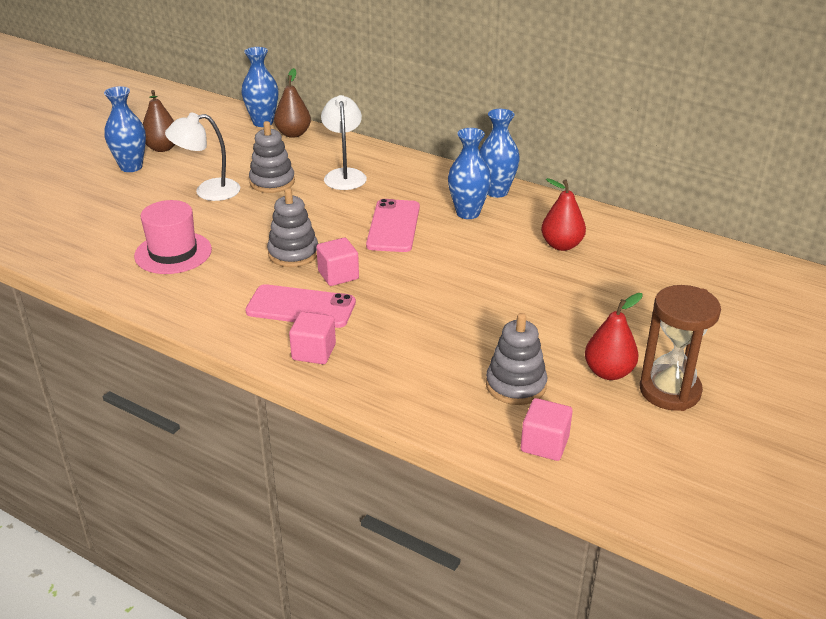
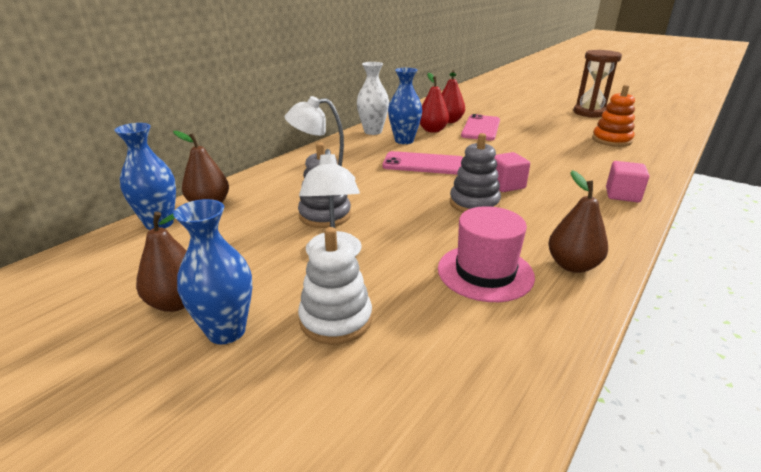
camera: 85 degrees left, 5 degrees down
(132, 198) = (336, 319): none -> white stacking toy
(175, 294) = (572, 265): none -> brown pear
(301, 307) = (562, 200): pink phone -> pink phone (481, 128)
(496, 192) = (373, 132): blue vase -> white vase
(516, 385) = (611, 140): grey stacking toy -> orange stacking toy
(544, 444) = (660, 137): pink cube -> none
(608, 372) = (582, 121): red pear -> red pear (432, 130)

